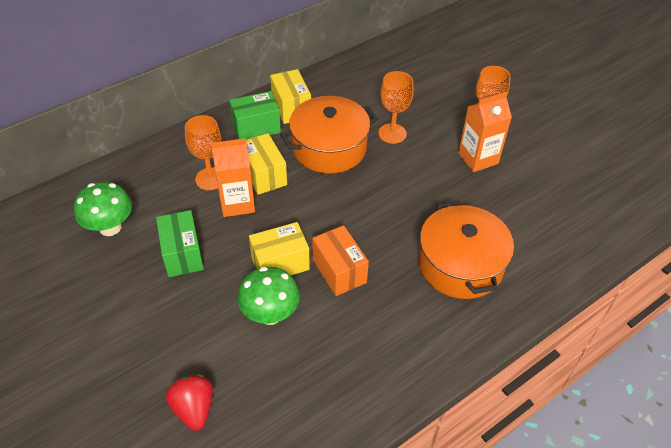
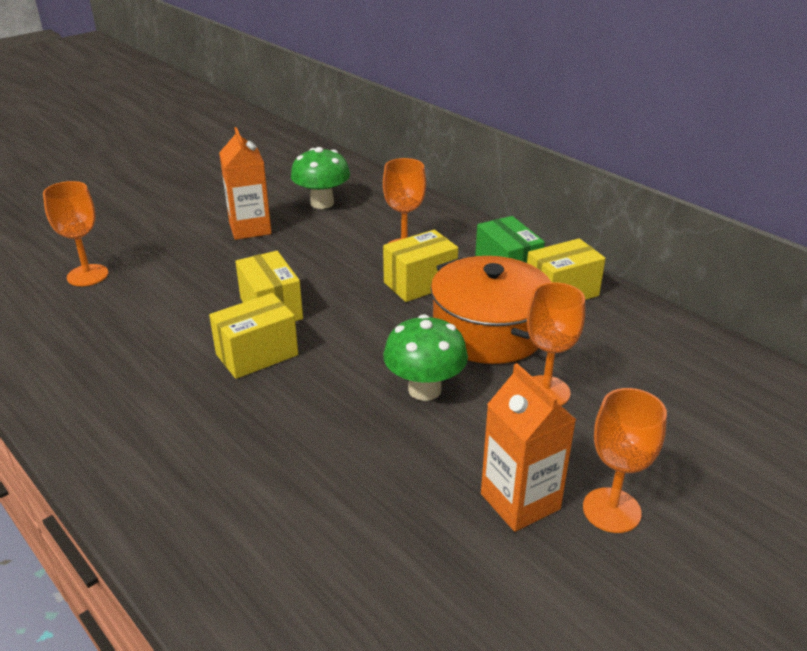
camera: 85 degrees right, 15 degrees down
(182, 254) = (286, 245): green box -> none
(193, 408) = (87, 275): red strawberry -> orange goblet
(237, 203) = (367, 270): orange carton -> orange carton (250, 228)
(270, 314) = (195, 308): green mushroom -> green mushroom (424, 389)
(339, 271) = (257, 355): orange box -> yellow box
(460, 265) = (264, 475): orange pot -> none

